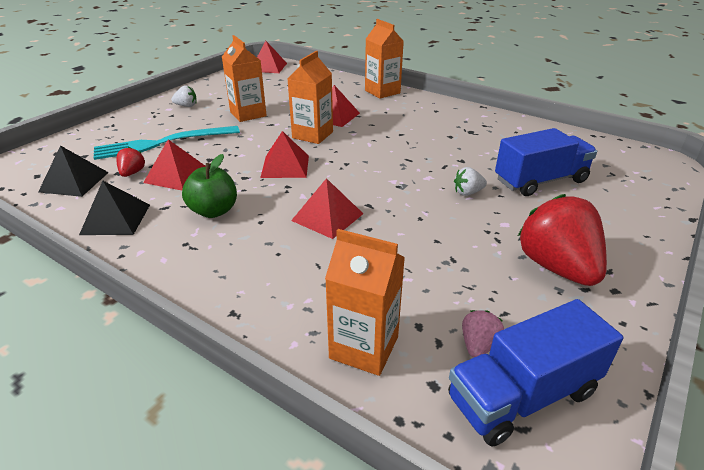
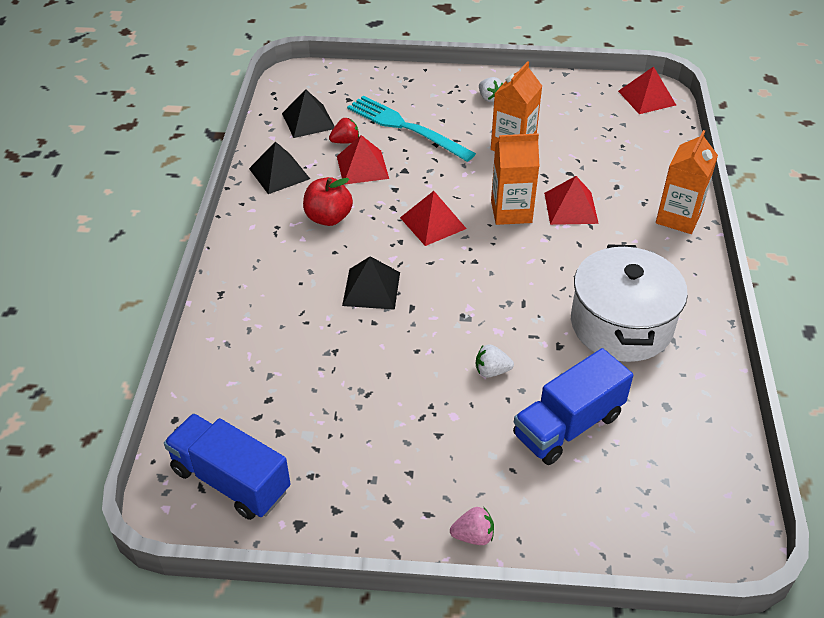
camera: 60 degrees right, 10 degrees up
(214, 211) = (328, 218): green apple -> red apple
(327, 217) = (371, 288): red pyramid -> black pyramid
(364, 347) = (228, 376): orange carton -> none
(458, 135) = (621, 324): none -> white pot
(468, 192) = (491, 371): white strawberry -> white strawberry turned 45 degrees counterclockwise
(478, 345) = (268, 441): pink strawberry -> pink strawberry (473, 536)
(540, 181) = (568, 425): blue truck -> blue truck turned 105 degrees clockwise
(556, 267) = (406, 471): red strawberry -> none

